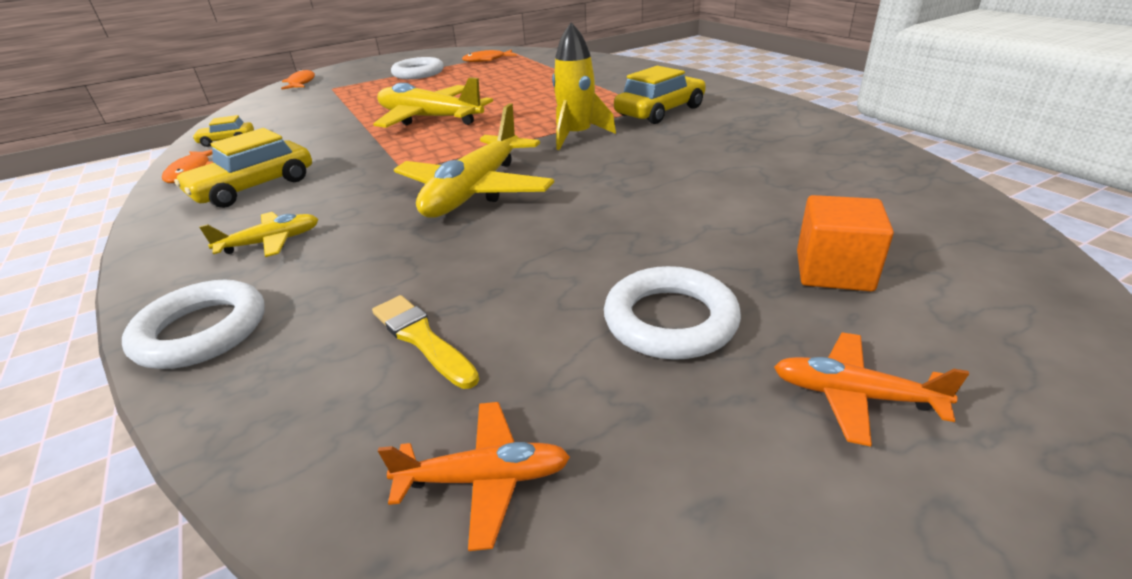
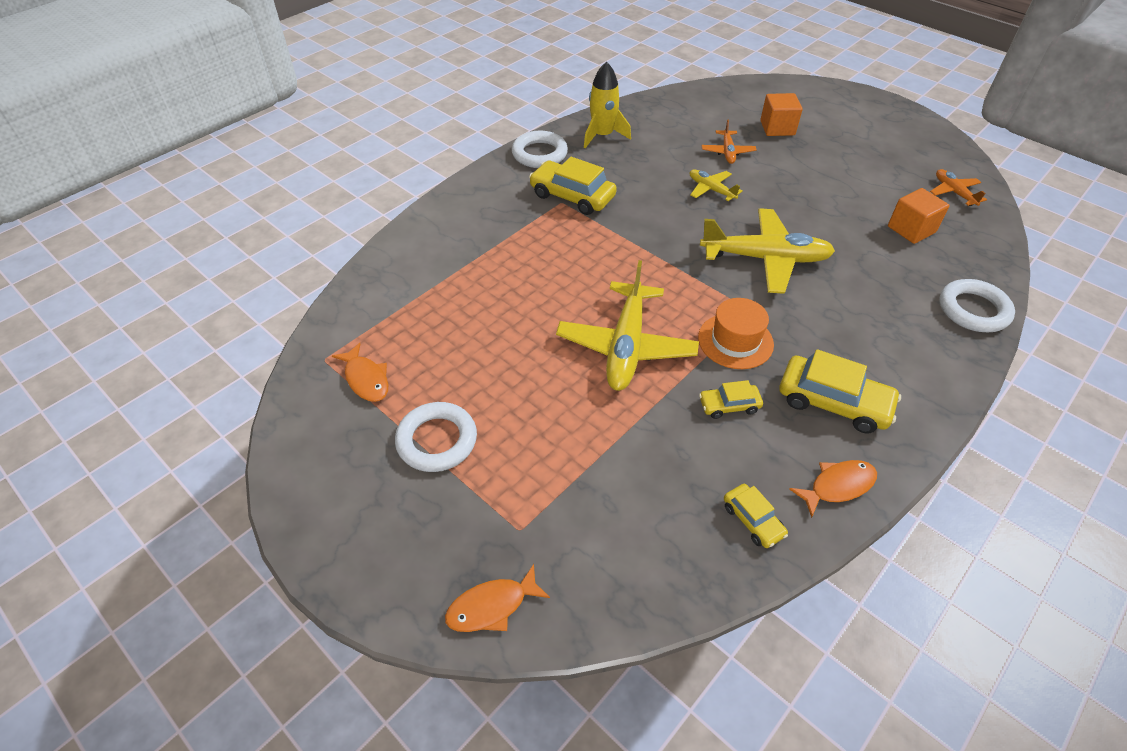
camera: 110 degrees left, 15 degrees up
(271, 242) = (890, 334): yellow plane -> yellow plane (711, 189)
(321, 145) = (729, 405): none -> yellow car
(380, 157) = (735, 341): none -> orange hat
(422, 339) = (911, 229): yellow brush -> orange cube
(577, 136) = (643, 231): yellow rocket -> yellow rocket (603, 136)
(670, 320) = (844, 165): white ring -> white ring (539, 154)
(853, 395) = (854, 127): orange plane -> orange plane (727, 152)

